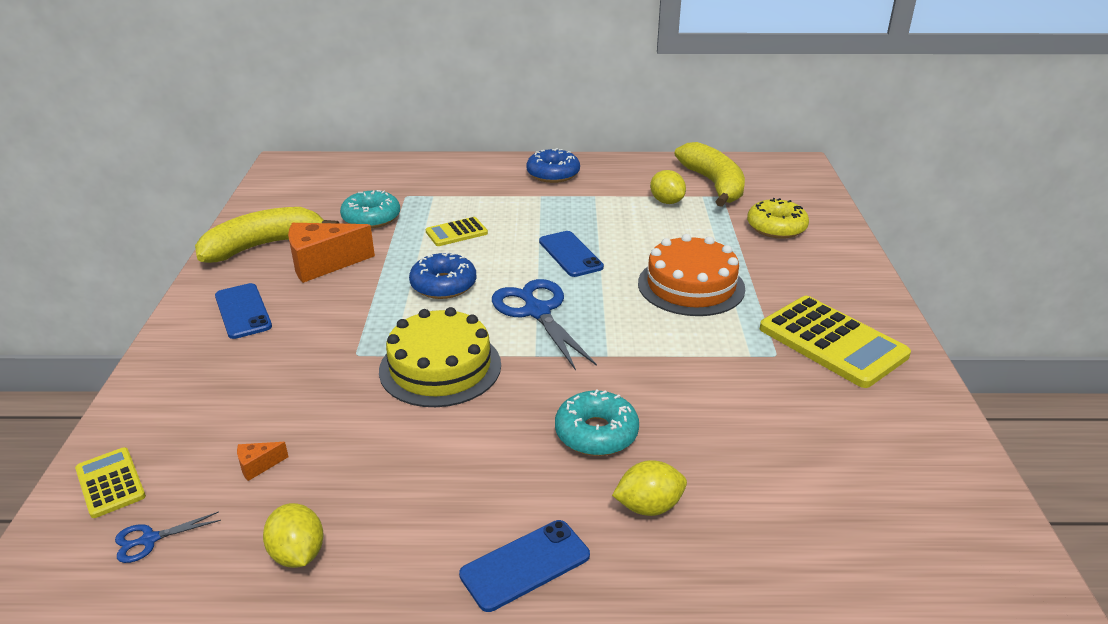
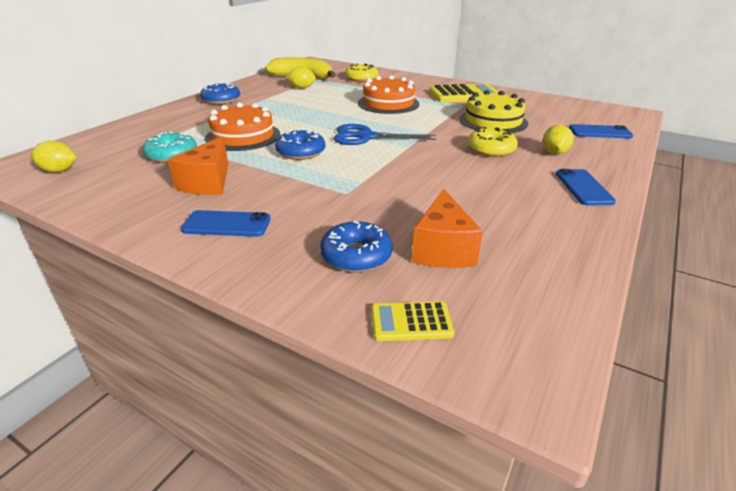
camera: 60 degrees left, 0 degrees up
(149, 540) = (498, 309): blue scissors -> none
(217, 409) = (356, 256): none -> blue donut
(258, 466) = (442, 249): orange cheese -> orange cheese, size x2.35
(263, 246) = (135, 200): yellow banana -> none
(298, 554) = (545, 249): yellow lemon -> yellow lemon (59, 171)
(440, 367) = (391, 171): yellow cake -> yellow cake (493, 121)
(456, 232) = (243, 136): yellow calculator -> orange cake
(570, 254) = (319, 117): blue phone -> blue phone (600, 132)
(596, 433) = (491, 149): turquoise donut -> yellow donut

